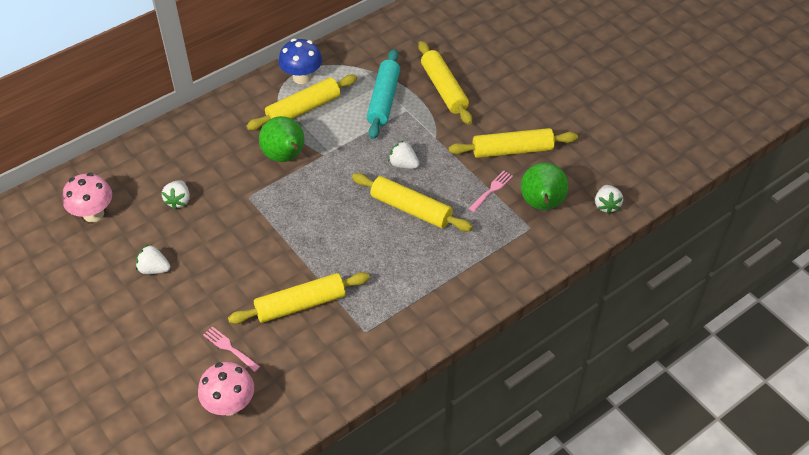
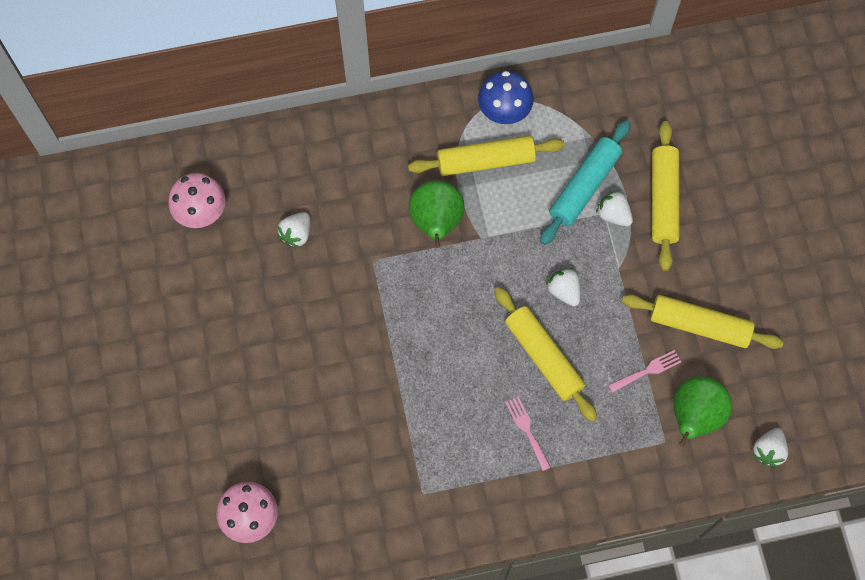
camera: 25 degrees right, 20 degrees up
(154, 269) = (238, 314): white strawberry -> white strawberry (613, 214)
(229, 348) = (276, 449): pink fork -> pink fork (527, 430)
(300, 305) = (370, 429): yellow rolling pin -> none

